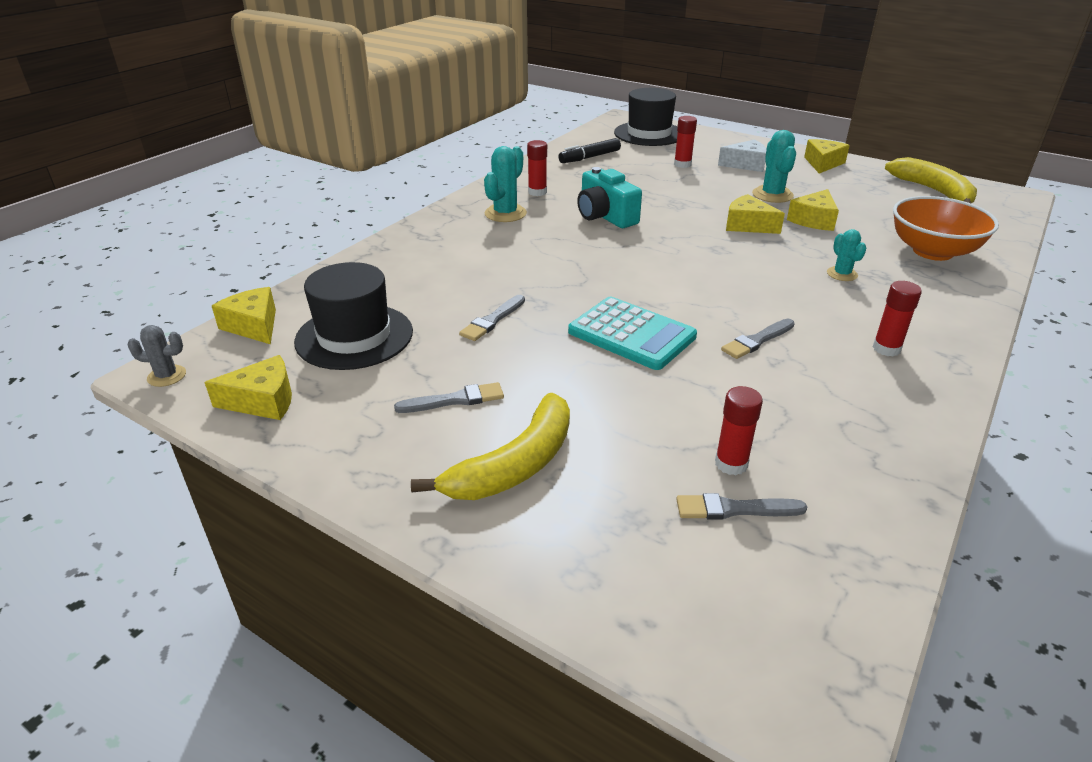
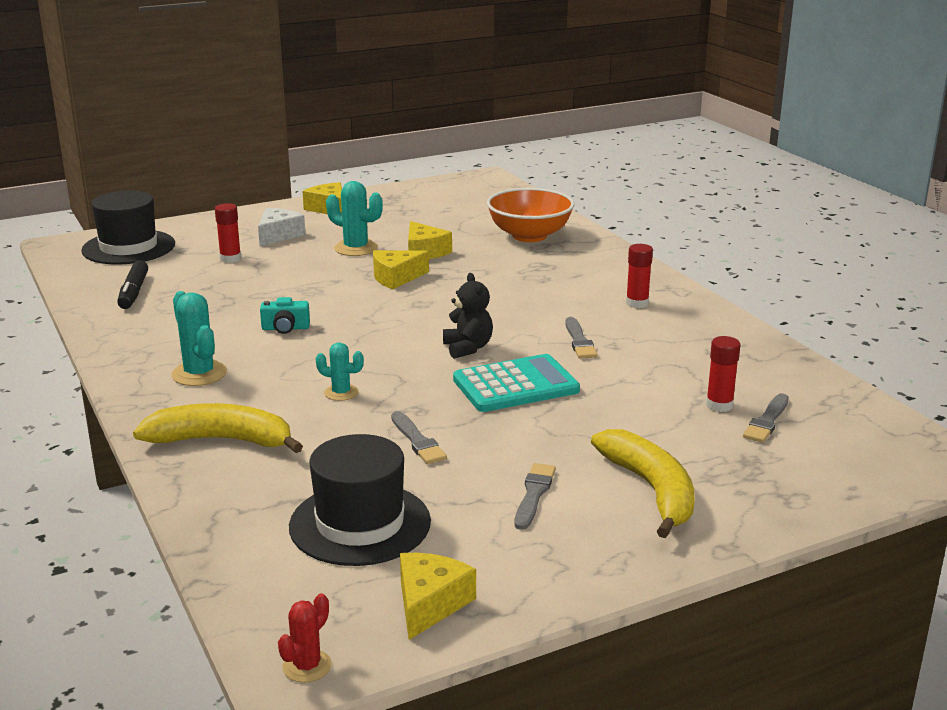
camera: 60 degrees left, 10 degrees down
(167, 376) = (307, 666): grey cactus -> red cactus
(253, 326) = (258, 586): yellow cheese -> none
(537, 192) = (174, 343): red glue stick -> none
(605, 216) = (285, 328): turquoise camera -> turquoise camera, size x0.58
(669, 292) = (468, 348): none -> black teddy bear
(842, 274) = (522, 276): turquoise cactus -> turquoise cactus (341, 393)
(934, 191) = (441, 196): yellow banana -> yellow banana (222, 440)

